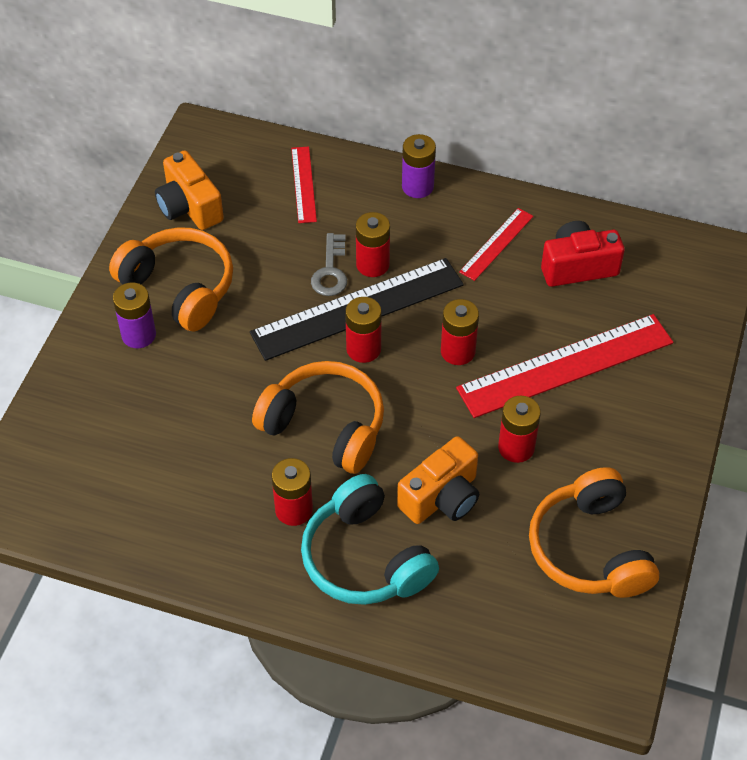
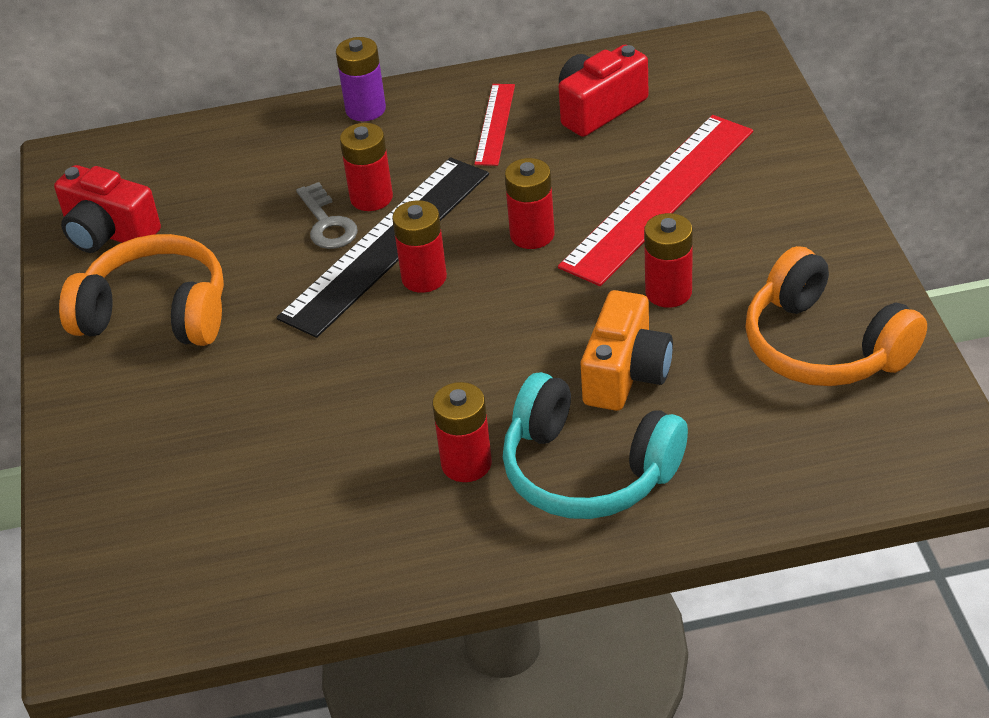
camera: 25 degrees left, 10 degrees down
(138, 335) = (140, 380): purple battery -> none
(189, 207) = (108, 233): orange camera -> red camera
(303, 184) = (231, 158): red ruler -> none
(325, 426) = (438, 368): orange headphones -> none

